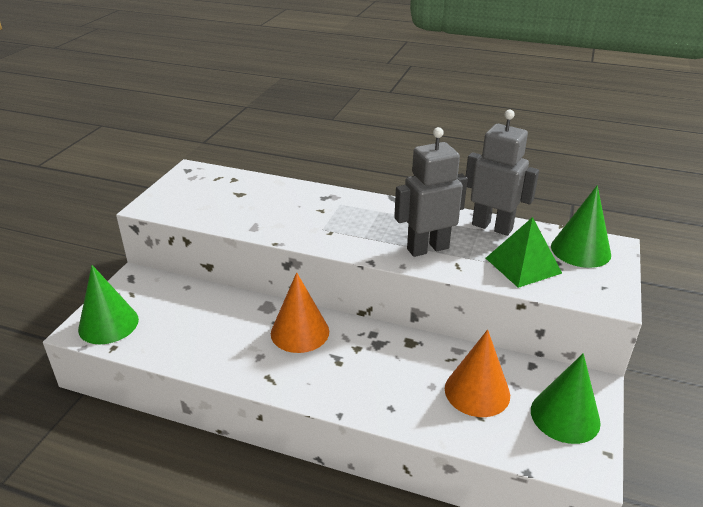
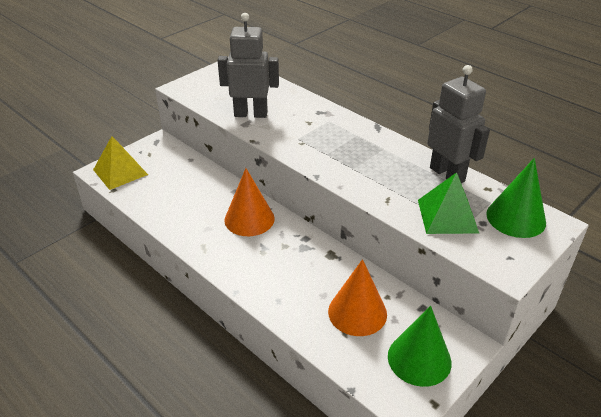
camera: 25 degrees right, 5 degrees up
(108, 324) = (120, 172): green cone -> yellow pyramid
(427, 248) = (373, 178): grey robot -> grey robot (251, 114)

